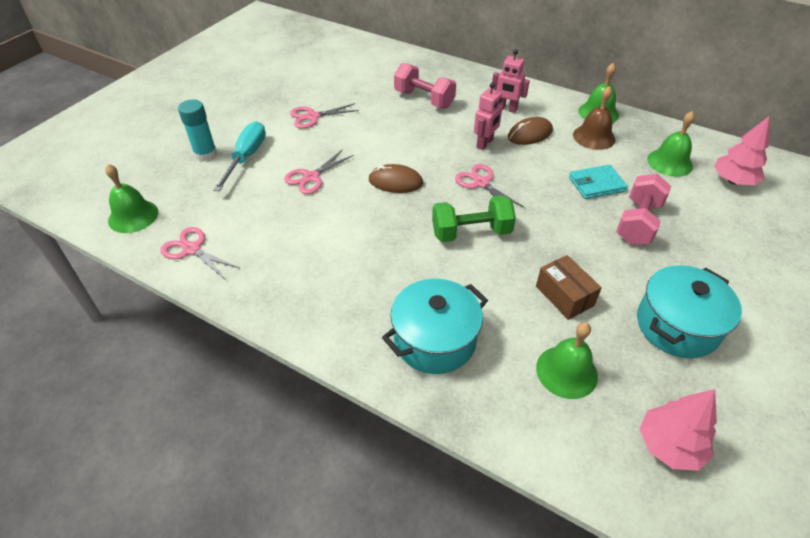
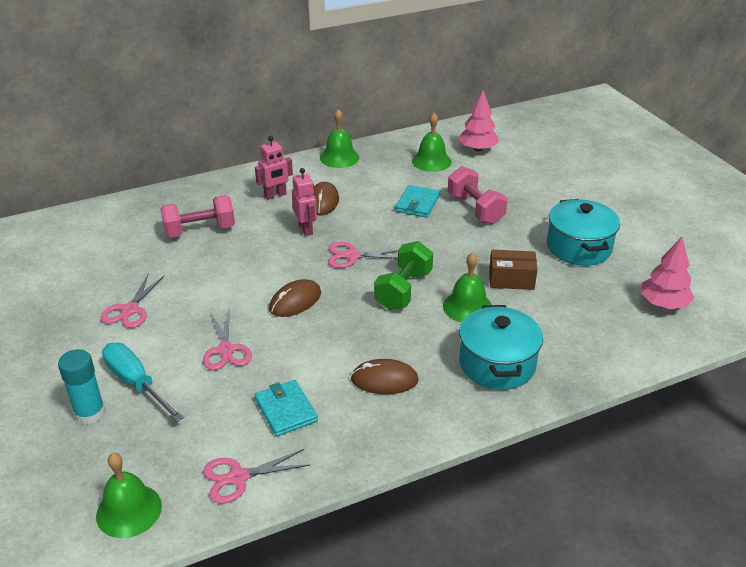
camera: 55 degrees left, 10 degrees down
(274, 238) = (286, 410): none -> turquoise wallet
(351, 275) = (384, 380): none -> brown mouse
(566, 371) = (577, 315): green bell -> green bell (467, 307)
(594, 137) = (364, 175): brown bell -> none

